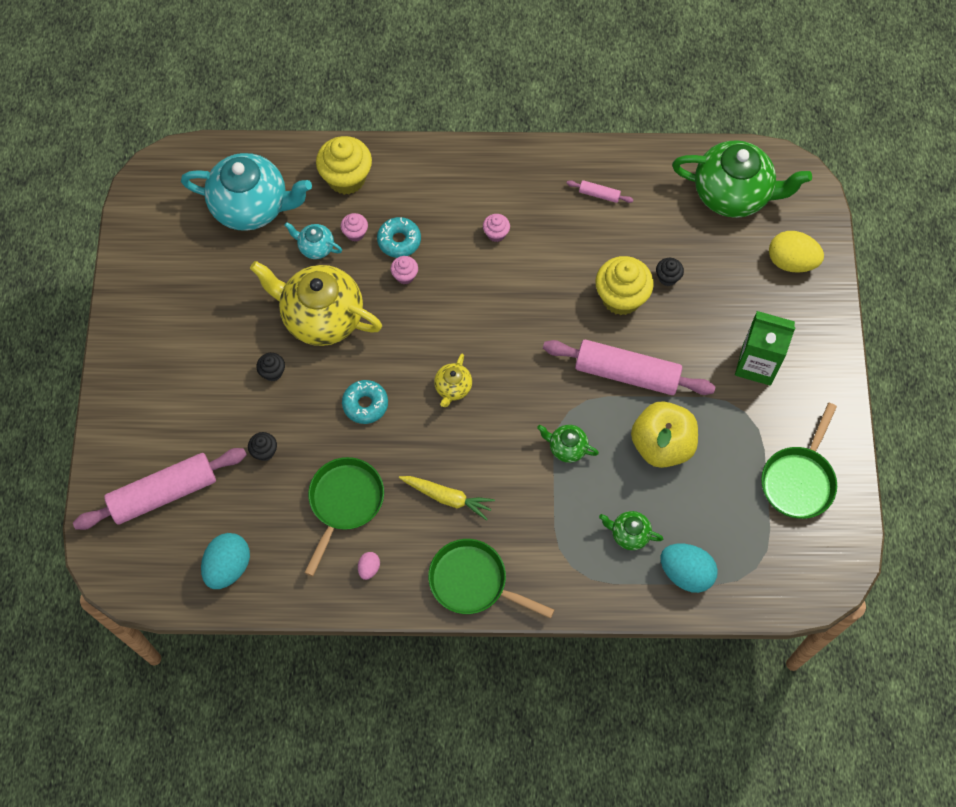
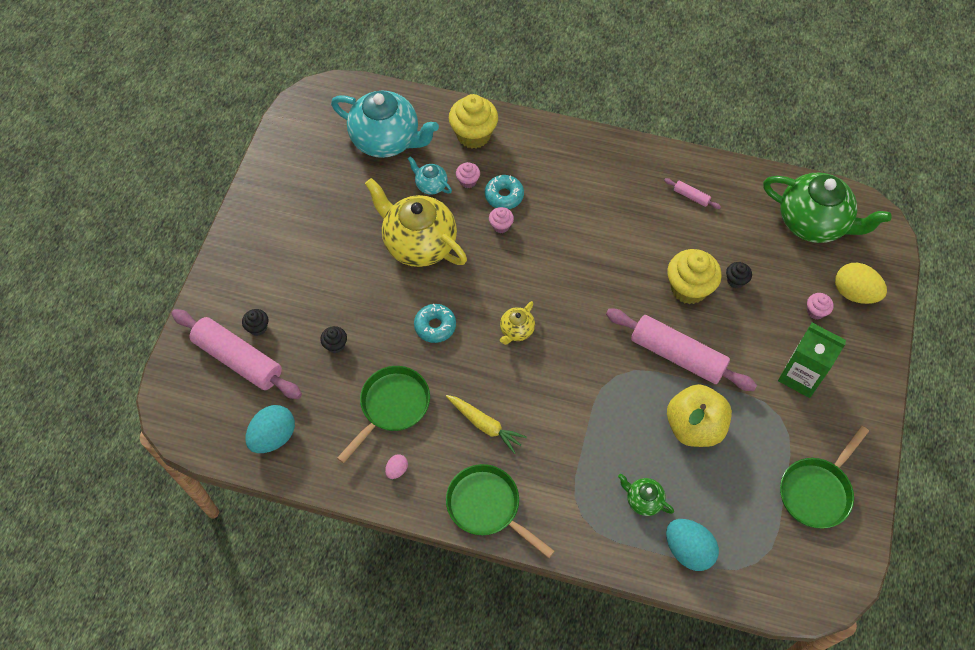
camera: 15 degrees right, 5 degrees down
(164, 493) = (238, 359): pink rolling pin -> pink rolling pin turned 45 degrees clockwise
(273, 372) = (363, 280): black cupcake -> black cupcake (258, 328)
(496, 234) = (590, 209): pink cupcake -> pink cupcake (815, 311)
(566, 448) = (605, 407): green teapot -> none

